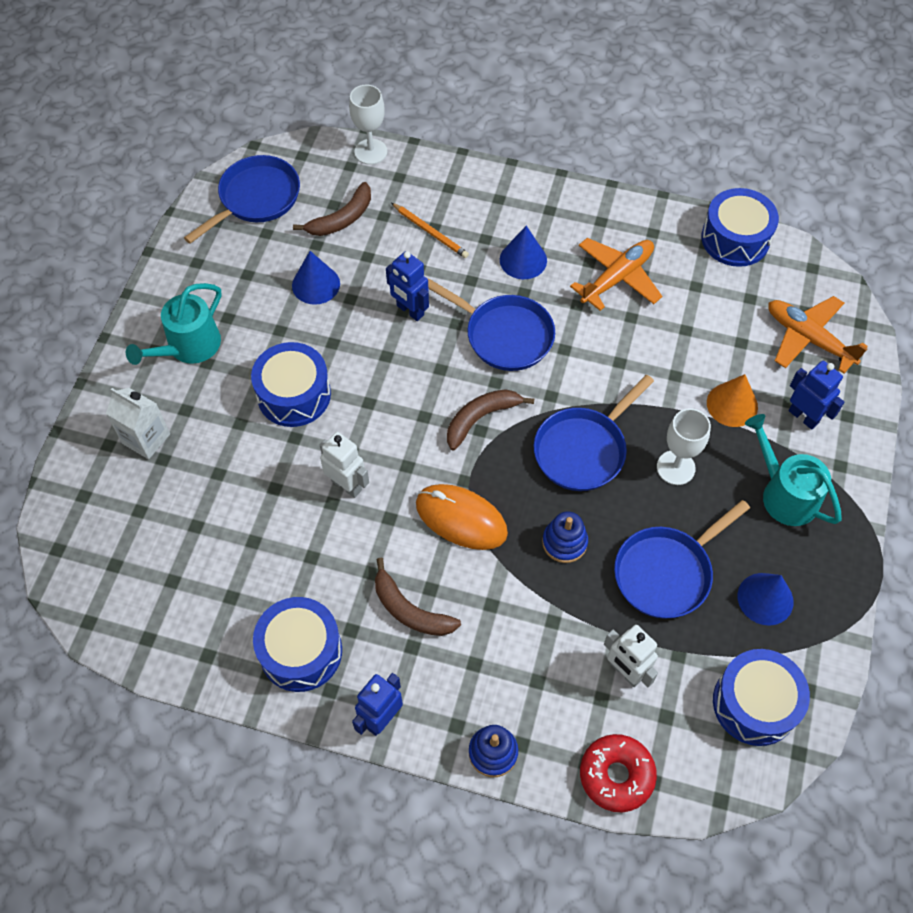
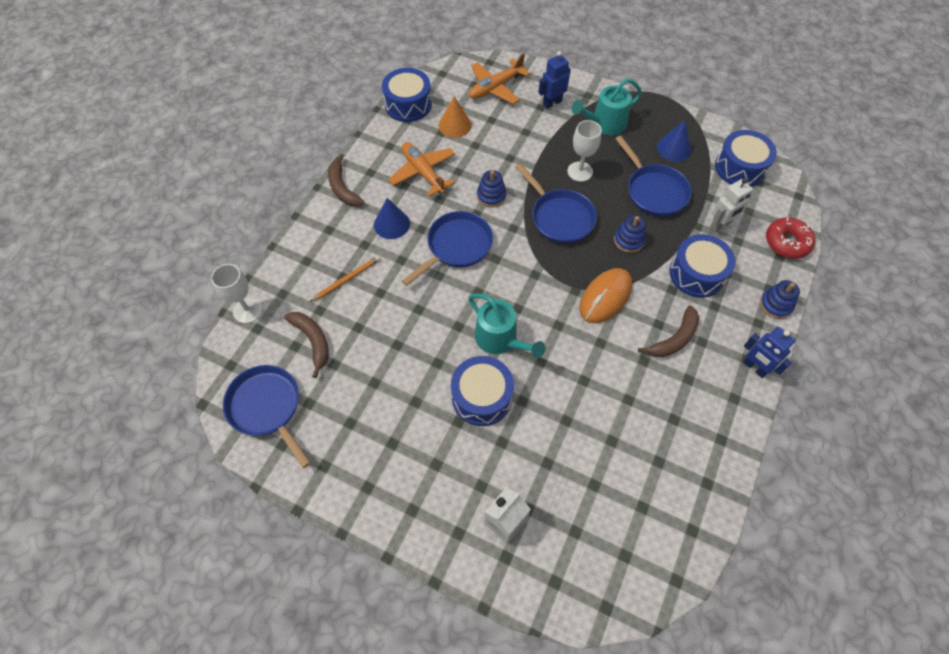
camera: 80 degrees left, 0 degrees up
(189, 347) = (416, 478): turquoise watering can -> turquoise watering can (500, 339)
(301, 651) = (704, 415): blue drum -> blue drum (697, 274)
(316, 284) = (376, 369): blue cone -> none
(347, 485) = (570, 367): white robot -> none
(410, 310) = (419, 304): blue robot -> none
(480, 418) = (525, 272): brown banana -> brown banana (342, 188)
(599, 362) = (491, 196): none -> blue stacking toy
(732, 404) = (537, 134): orange cone -> orange cone (455, 125)

